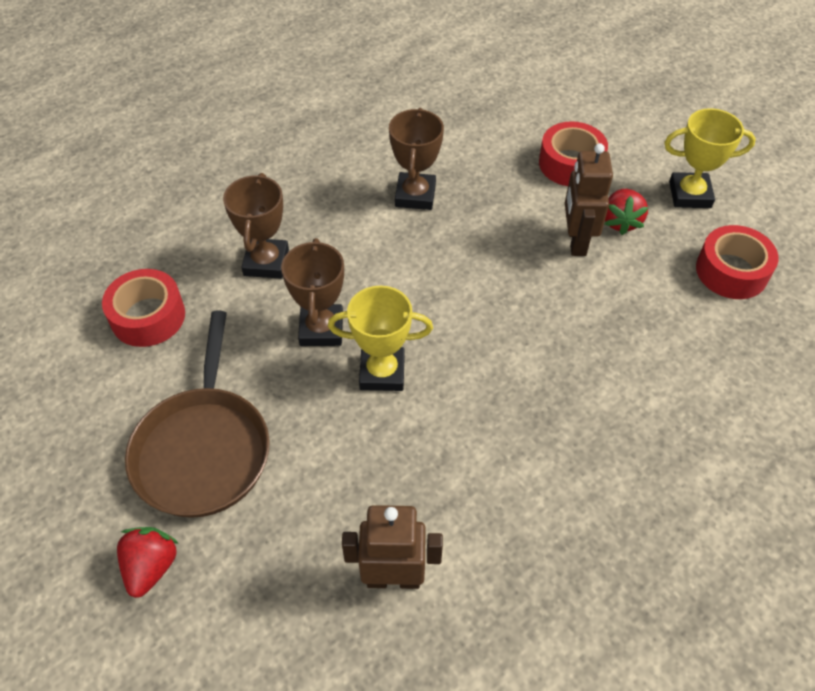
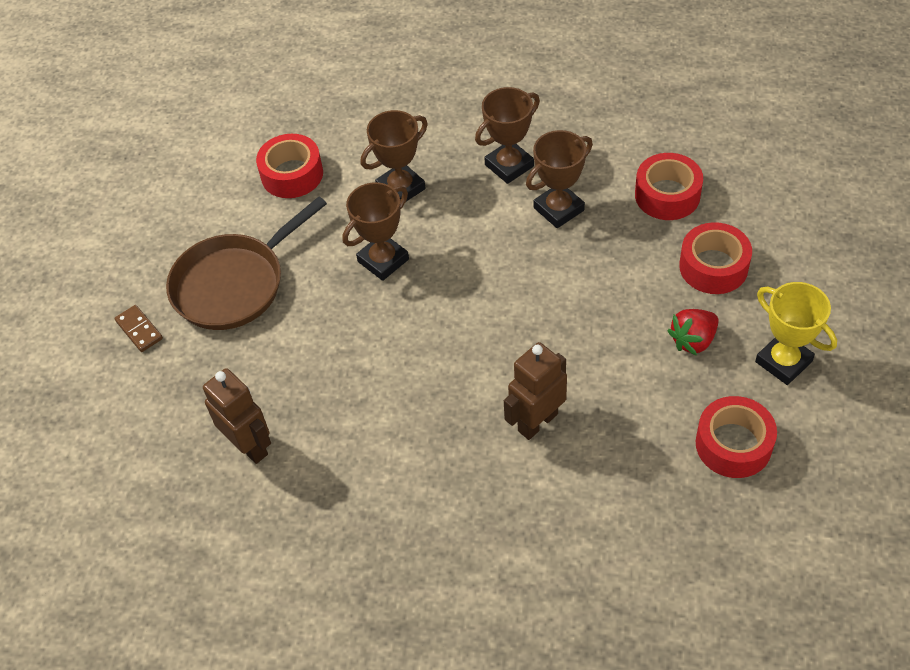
camera: 50 degrees right, 0 degrees up
(151, 567) = (139, 330): red strawberry -> brown domino
(337, 188) = (509, 165): none -> brown trophy
(382, 372) = (387, 318): yellow trophy -> none
(480, 136) = (667, 195): none -> red tape
(576, 241) = (637, 329): brown robot -> brown robot (537, 422)

